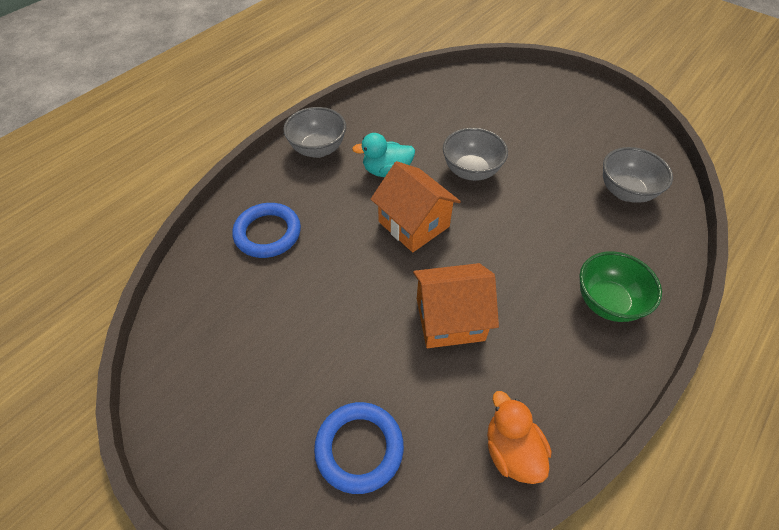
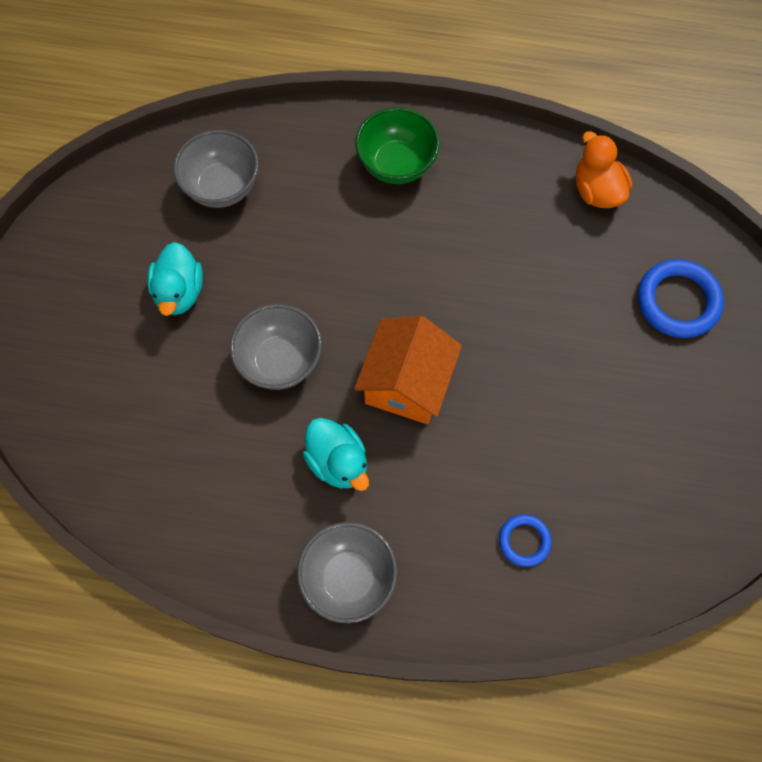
camera: 120 degrees left, 15 degrees up
(268, 233) = (524, 541): blue ring -> blue ring, size x0.56
(450, 319) = (507, 289): orange house -> none
(511, 451) = (596, 191): orange duck -> orange duck turned 120 degrees clockwise
(548, 145) = (179, 292): none -> turquoise duck

